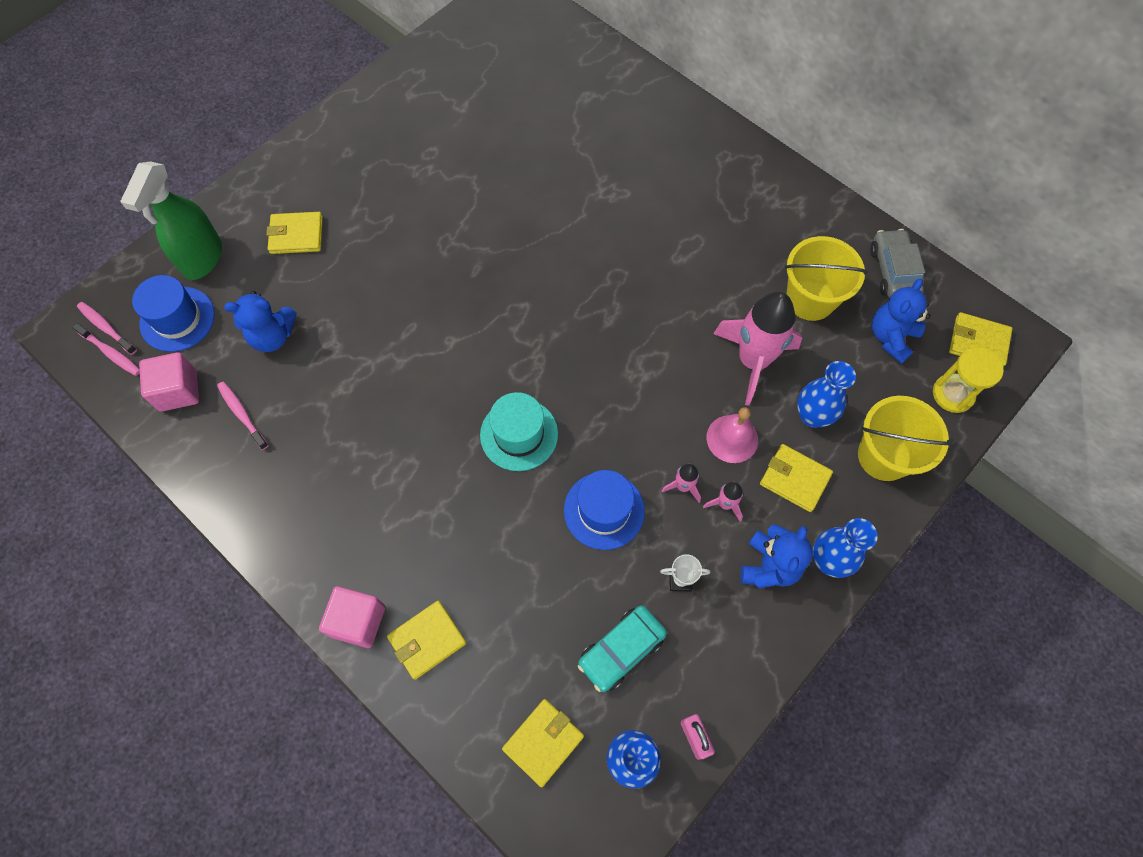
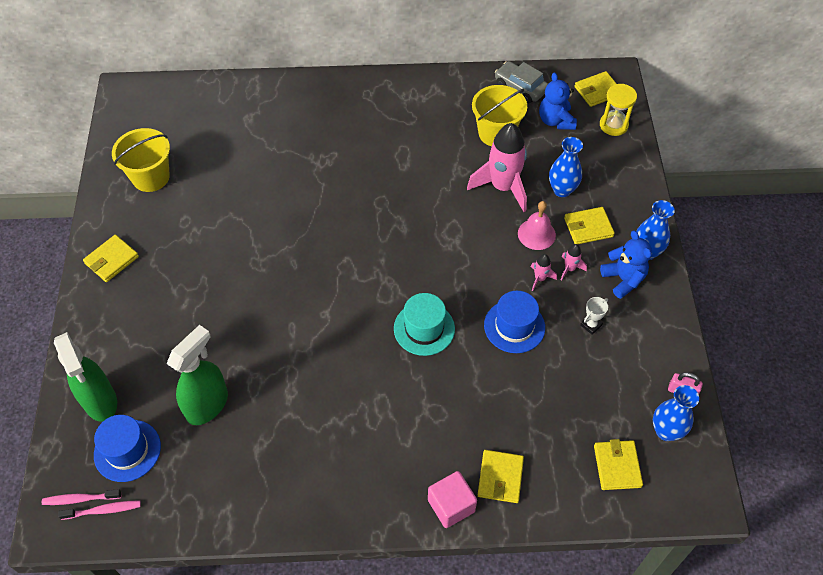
camera: 45 degrees left, 10 degrees down
(178, 391) = (181, 489): pink cube -> none
(242, 415) = (243, 465): pink toothbrush -> none
(273, 336) = (207, 405): blue teddy bear -> green spray bottle
(296, 235) = (151, 335): yellow wallet -> yellow wallet (111, 260)
(621, 650) = (602, 385): turquoise car -> none
(884, 456) = (616, 180): yellow bucket -> yellow bucket (151, 177)

